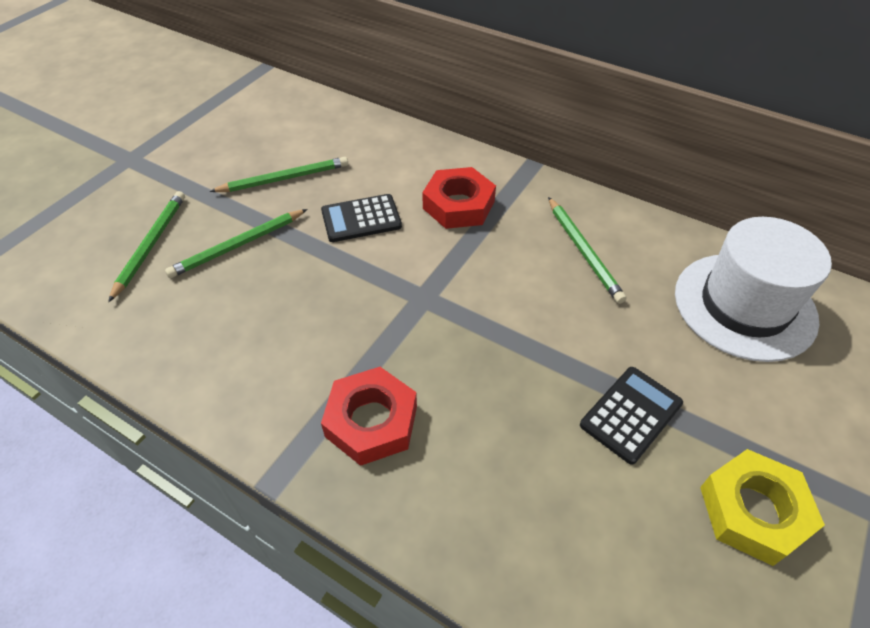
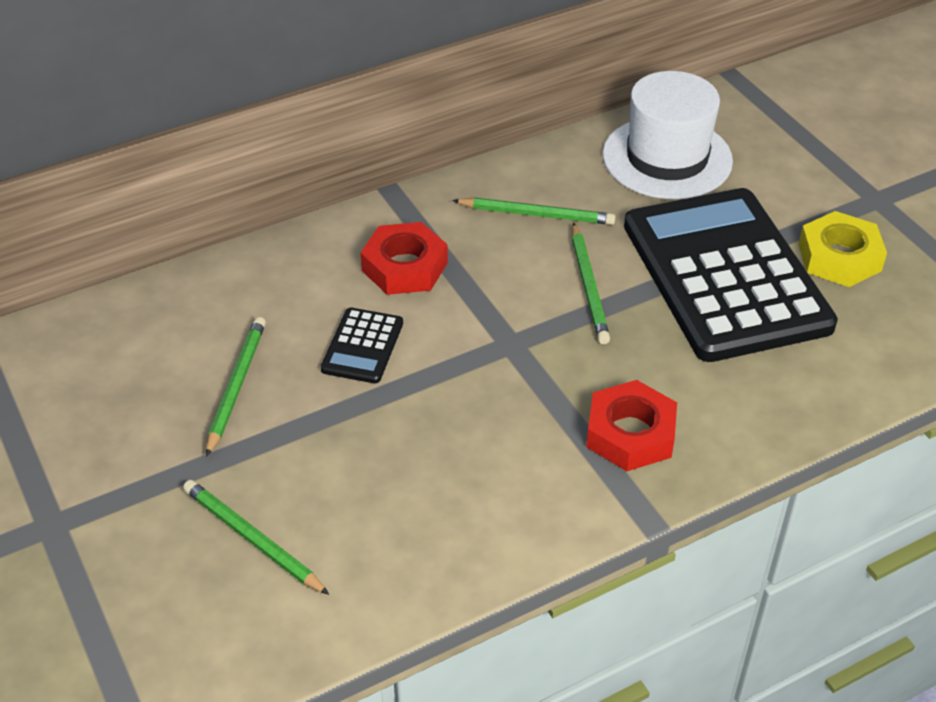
camera: 60 degrees left, 5 degrees down
(238, 246) = (320, 460): green pencil -> green pencil (589, 286)
(631, 414) = (725, 275): black calculator -> black calculator, size x2.49

